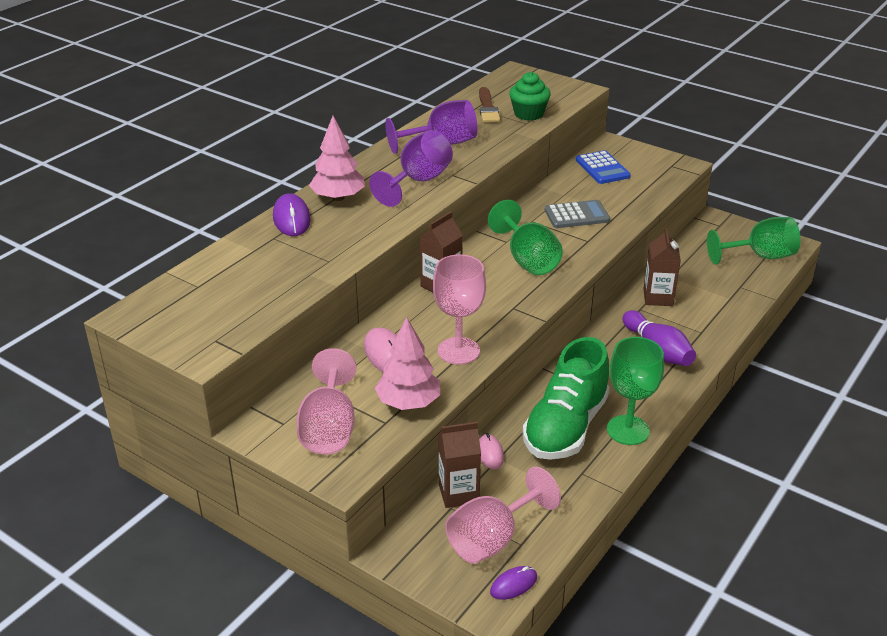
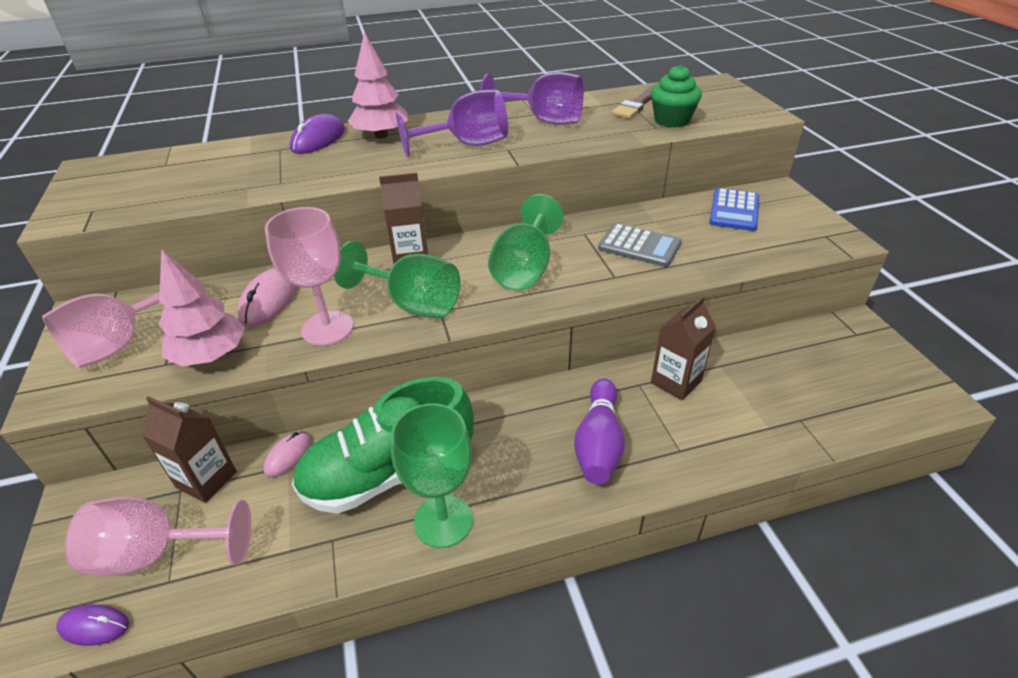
camera: 40 degrees right, 5 degrees up
(760, 256) = (873, 395): green goblet -> green goblet (412, 304)

